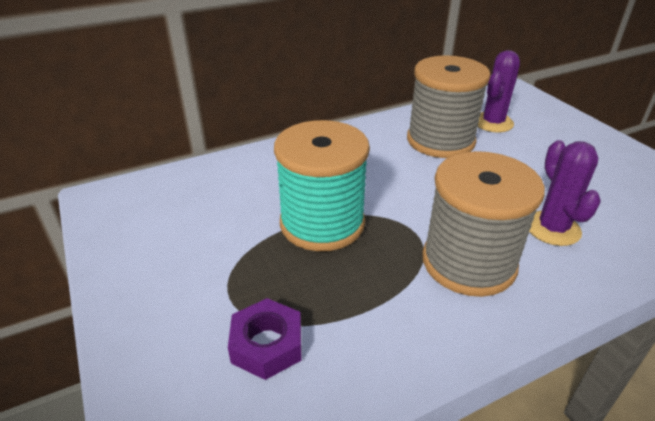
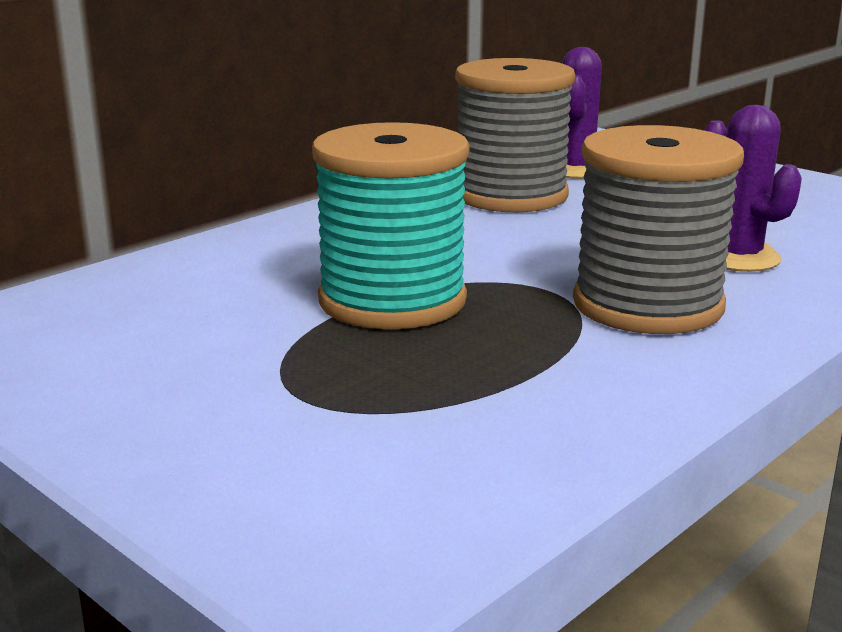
camera: 20 degrees left, 15 degrees down
(267, 345) = (408, 432): purple nut -> none

